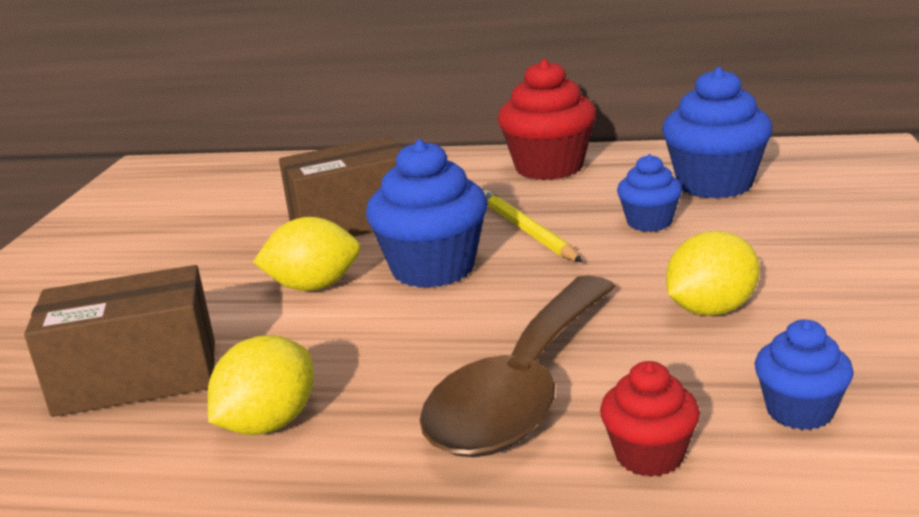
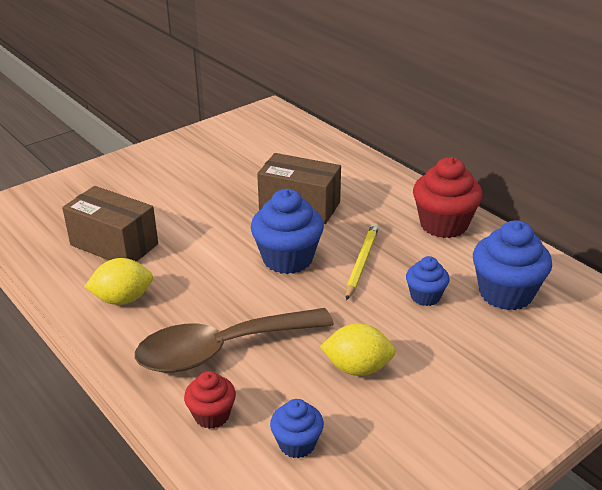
camera: 40 degrees right, 10 degrees up
(314, 286) = (230, 237): yellow lemon -> none

